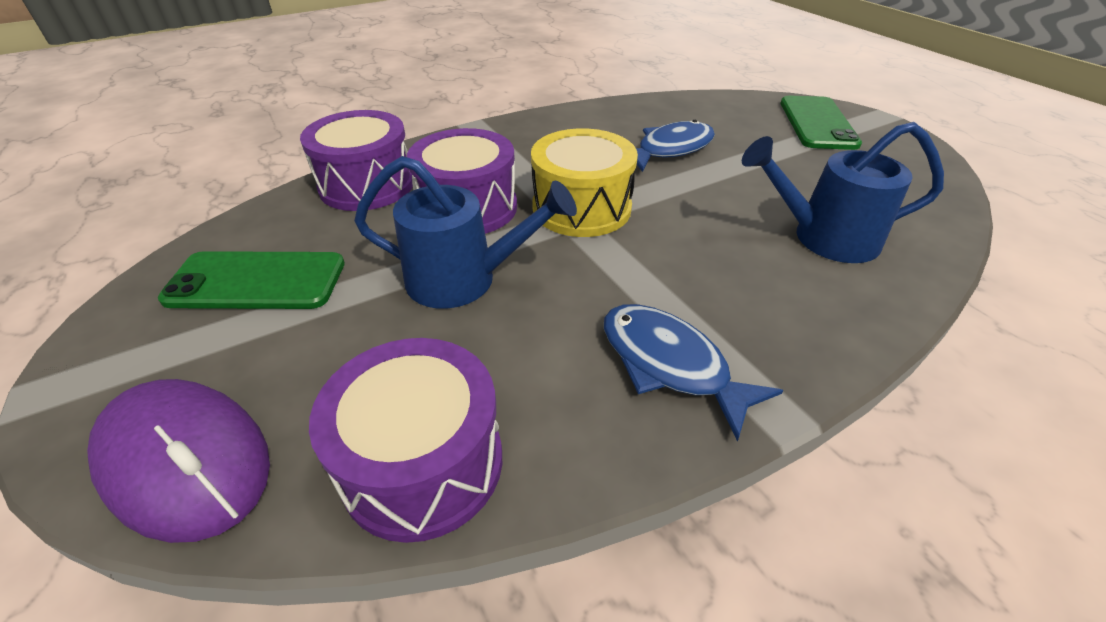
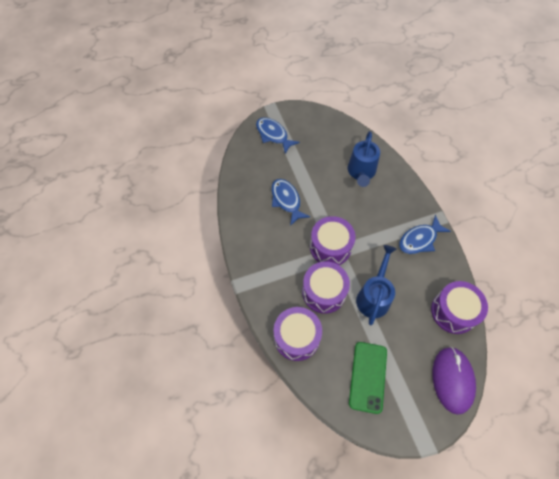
camera: 80 degrees left, 20 degrees up
(186, 461) = (452, 380): purple mouse -> purple mouse turned 45 degrees counterclockwise
(581, 208) = (330, 247): yellow drum -> purple drum
(817, 123) = (273, 135): green phone -> blue fish

